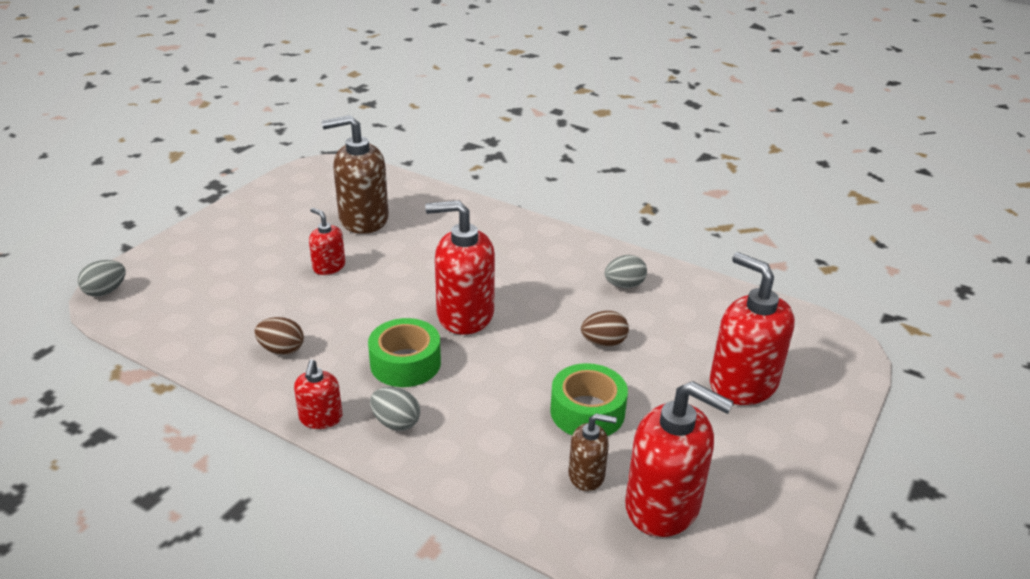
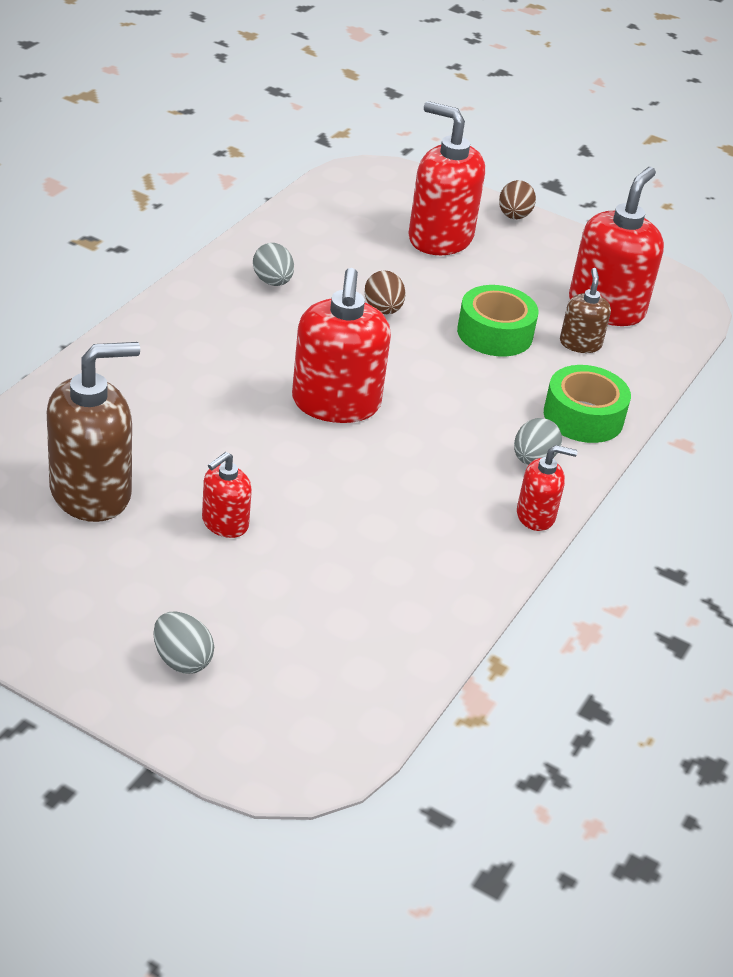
camera: 95 degrees left, 5 degrees up
(105, 291) = (289, 769): grey egg -> grey egg (182, 660)
(282, 350) = (418, 556): brown egg -> brown egg (514, 216)
(363, 219) = (91, 492): brown soap dispenser -> brown soap dispenser turned 105 degrees counterclockwise
(405, 363) = (433, 452): green tape -> green tape (583, 417)
(742, 383) = (440, 238): red soap dispenser -> red soap dispenser turned 75 degrees clockwise

